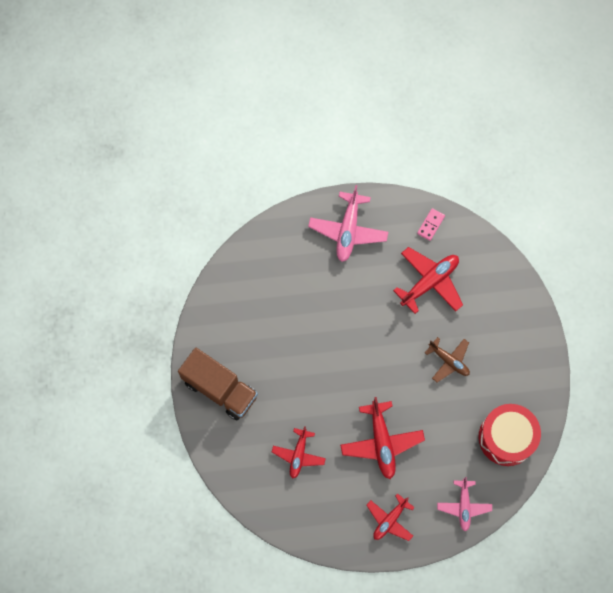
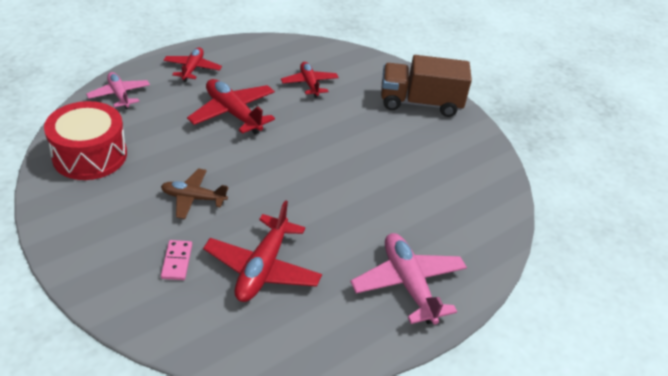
camera: 145 degrees right, 30 degrees down
(430, 225) = (302, 339): pink domino -> pink domino (177, 261)

